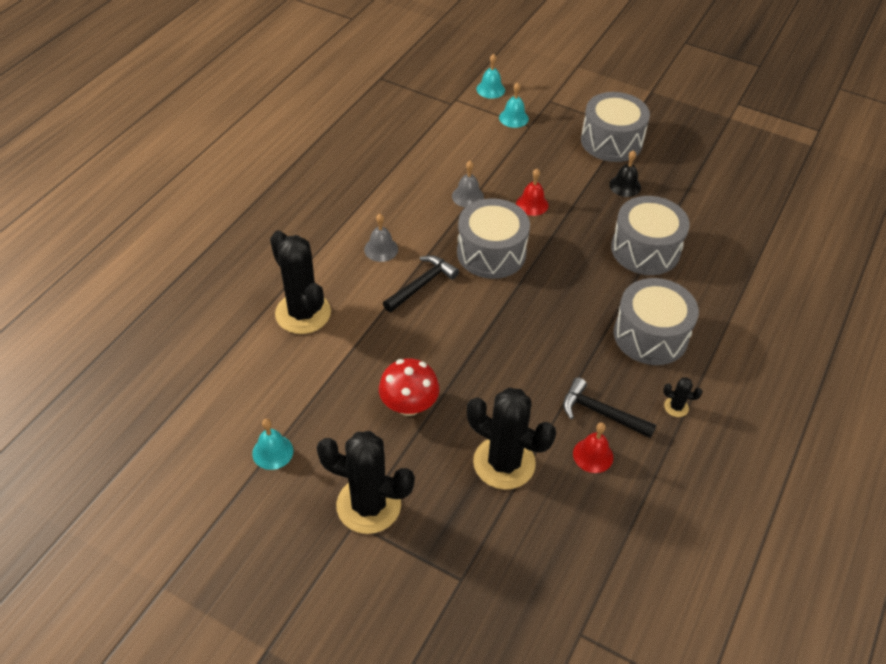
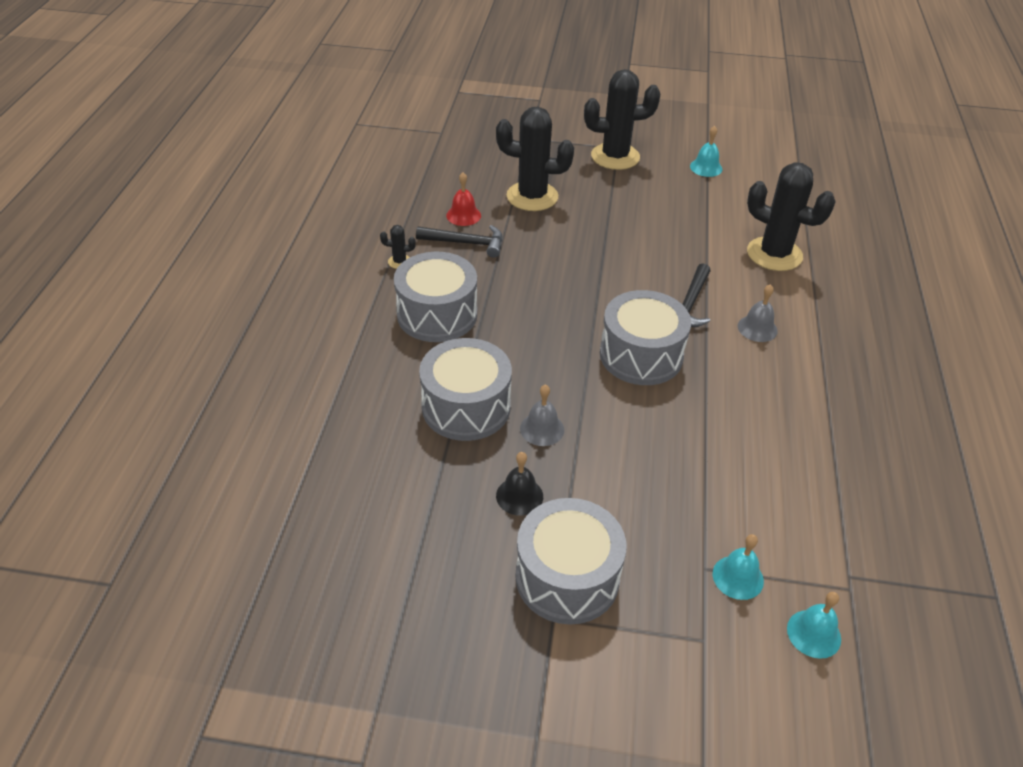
camera: 160 degrees right, 5 degrees down
(409, 405) = (629, 213): red mushroom -> none
(467, 196) = (713, 418): grey bell -> grey bell (542, 429)
(532, 204) = (629, 430): red bell -> none

